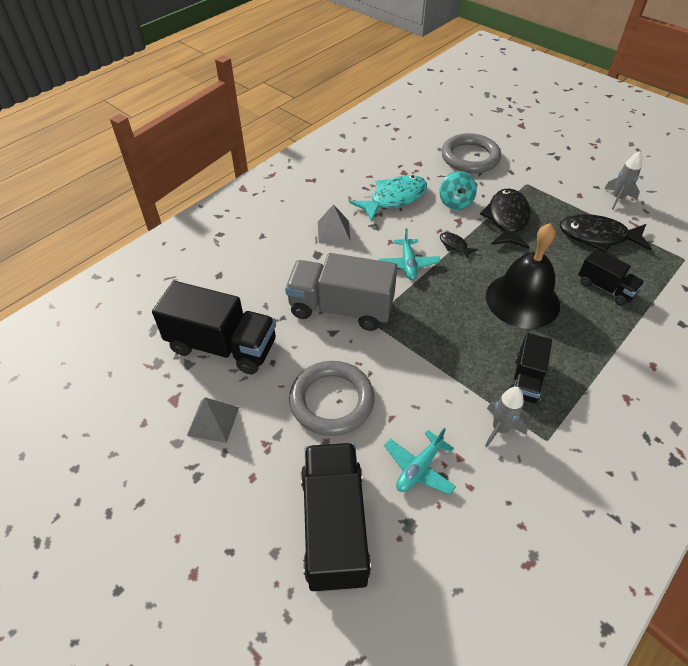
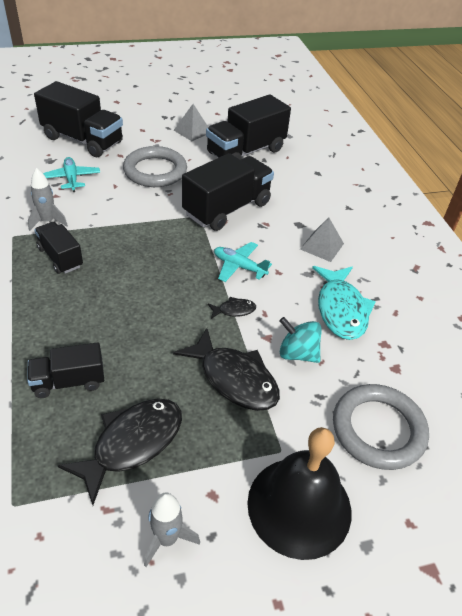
camera: 120 degrees right, 5 degrees down
(341, 308) = (227, 209): grey truck -> black truck
(522, 300) = (125, 309): black bell -> black bell (299, 506)

